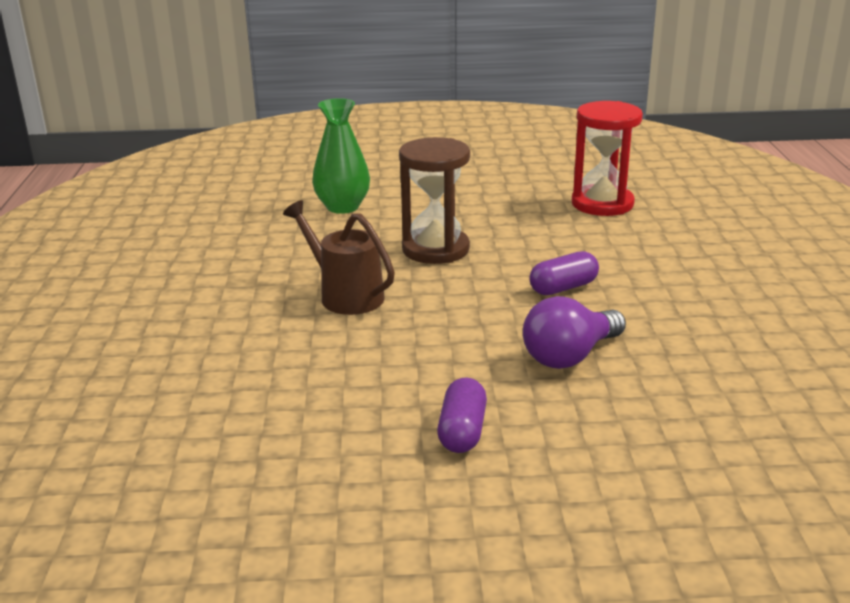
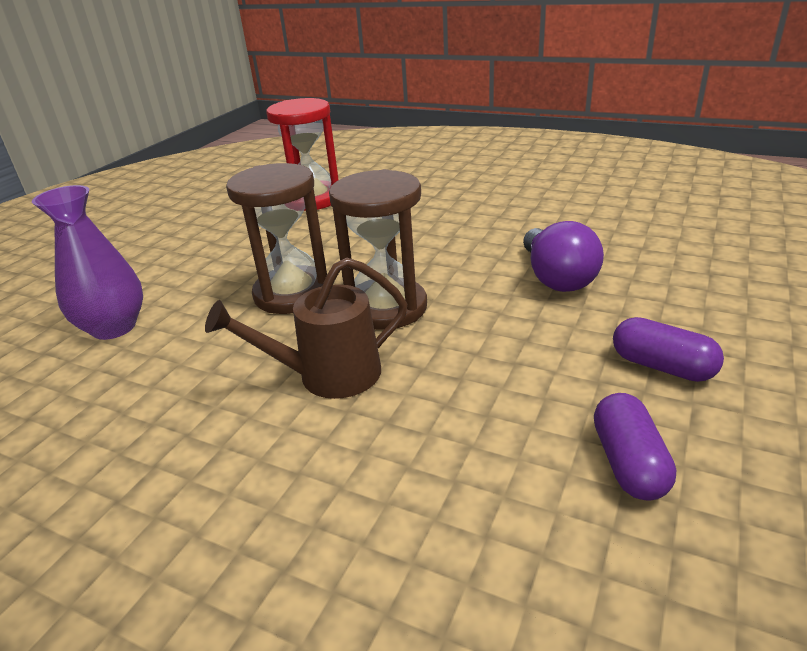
camera: 60 degrees left, 5 degrees up
(342, 207) = (114, 327): green vase -> purple vase
(448, 291) = (386, 307): none -> brown hourglass
(563, 288) = (437, 251): purple capsule -> purple capsule (628, 463)

